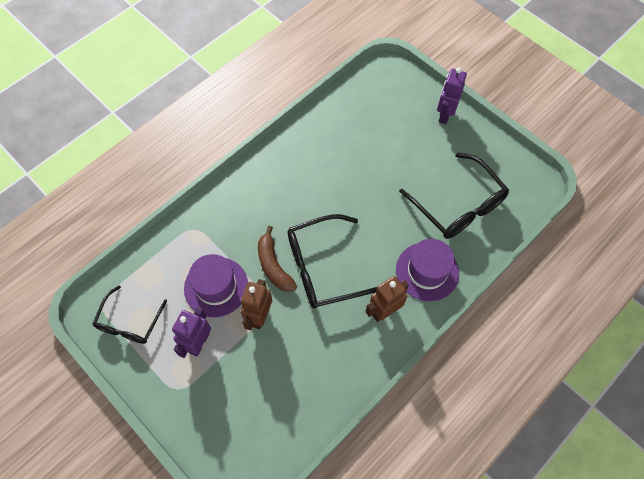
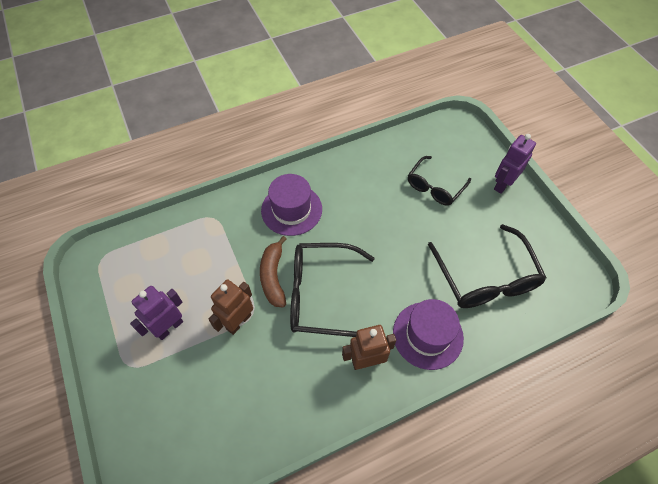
camera: 20 degrees right, 5 degrees down
(129, 322) = (116, 285): black glasses -> black glasses (435, 187)
(216, 286) = (210, 278): purple hat -> purple hat (291, 209)

